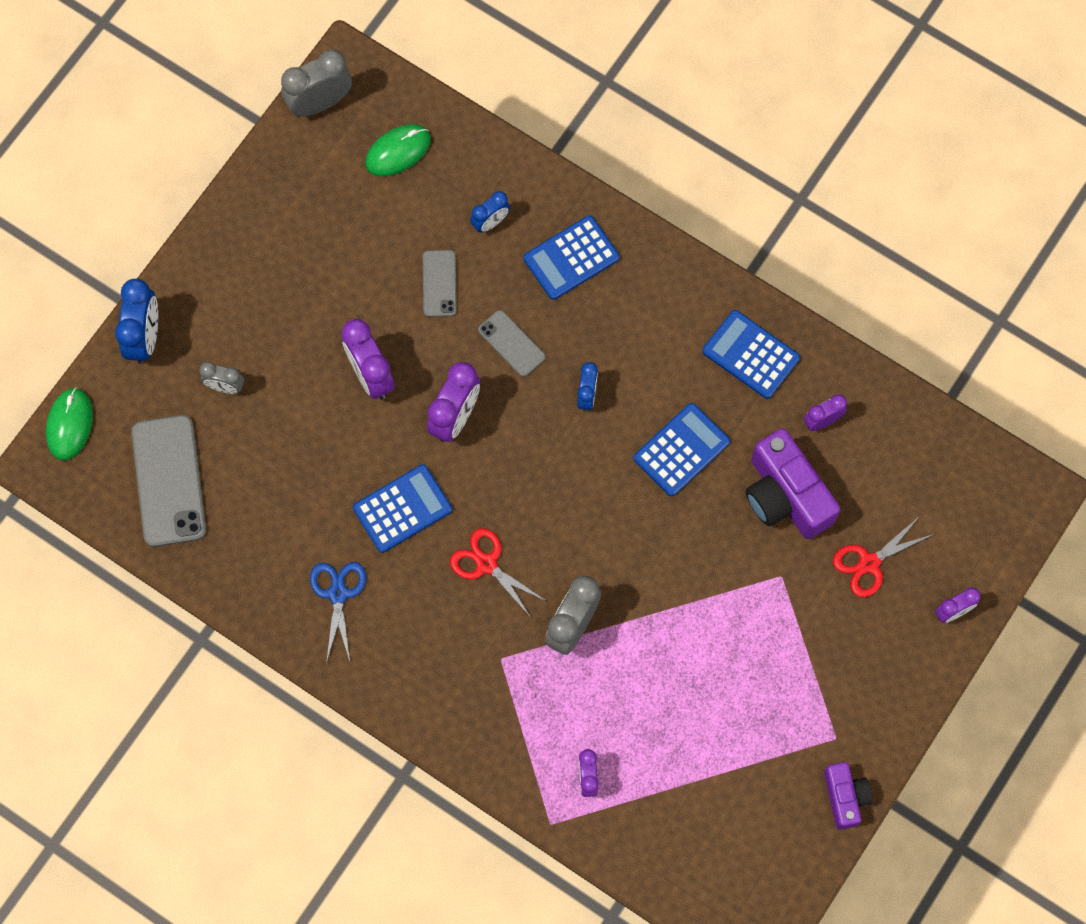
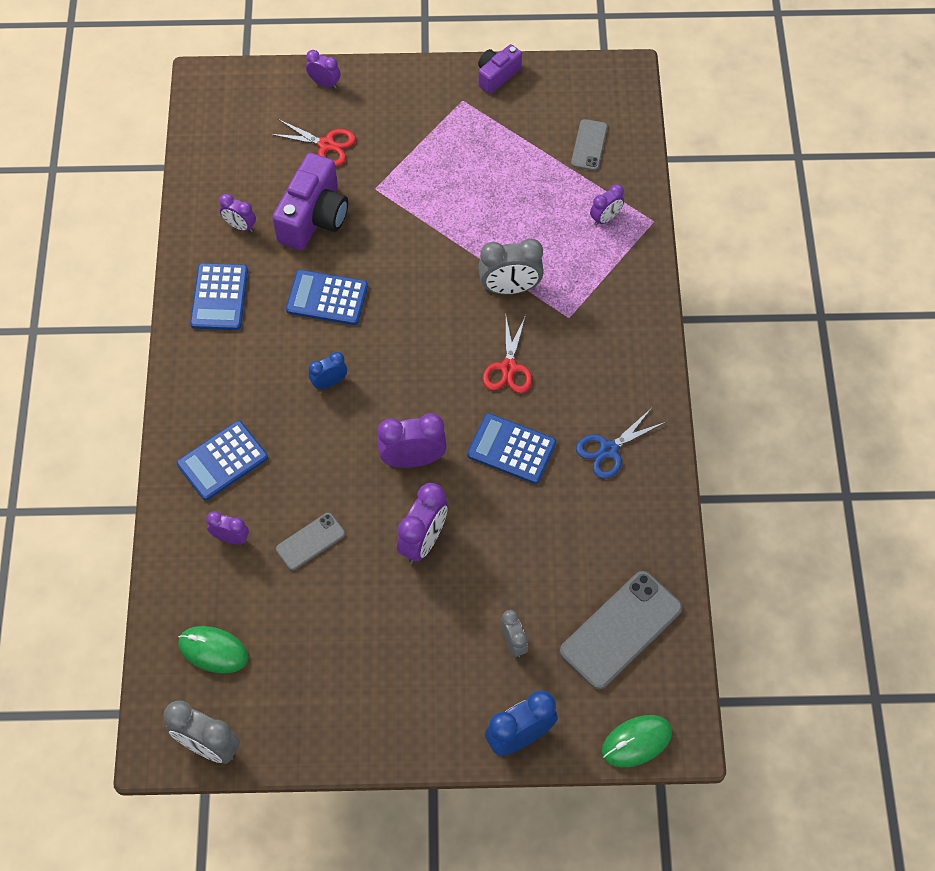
camera: 125 degrees left, 10 degrees down
(490, 222) = (231, 538): blue clock -> purple clock
(511, 343) = (324, 458): grey phone -> grey phone (589, 145)
(571, 258) = (222, 461): blue calculator -> blue calculator turned 120 degrees clockwise

